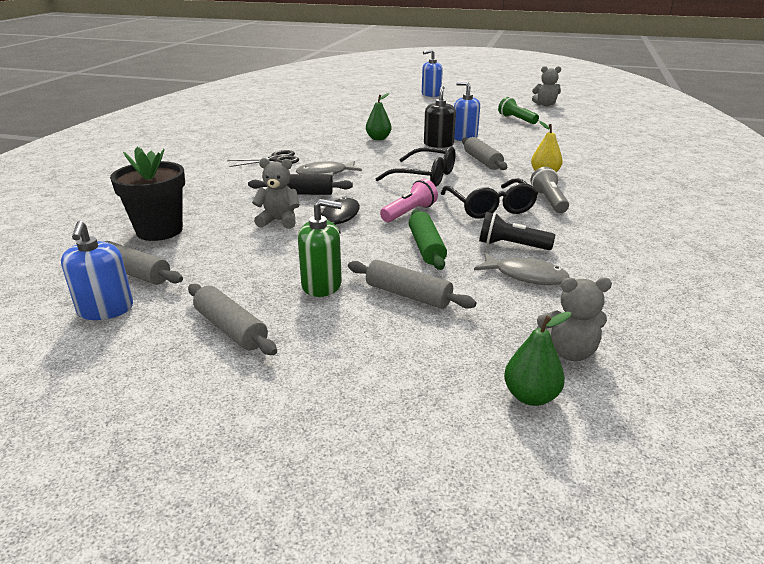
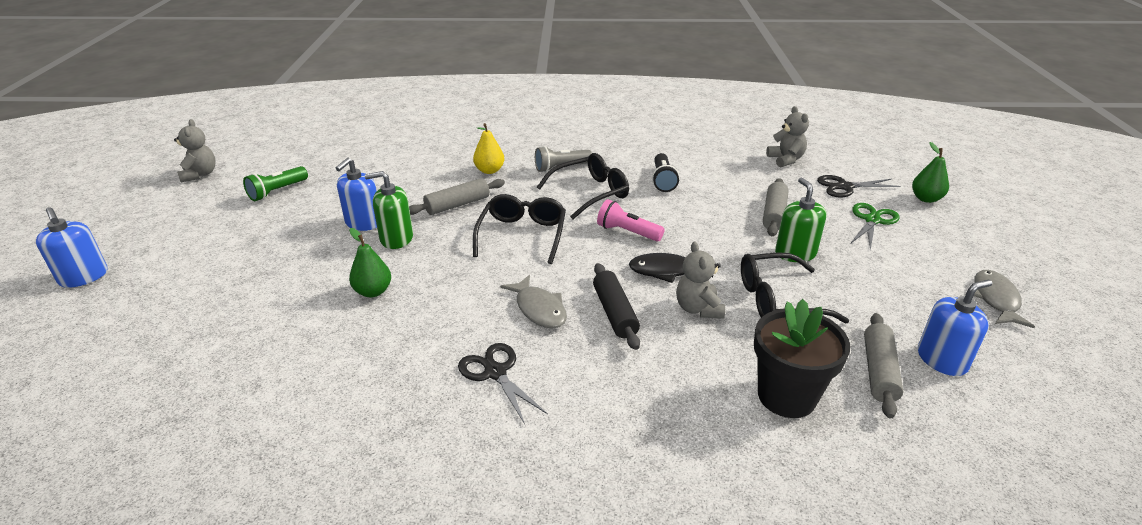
camera: 105 degrees left, 5 degrees up
(231, 329) = (890, 280): grey rolling pin -> none
(259, 255) = (778, 300): none -> black glasses
(358, 369) = (872, 220): none -> green scissors
(426, 247) = (693, 215): green rolling pin -> none
(438, 144) = (396, 238): black soap dispenser -> green soap dispenser
(463, 381) = (844, 187): none -> black scissors
(525, 276) = (707, 174): grey fish -> grey fish (995, 299)
(530, 396) = (836, 169): green pear -> green pear (926, 198)

